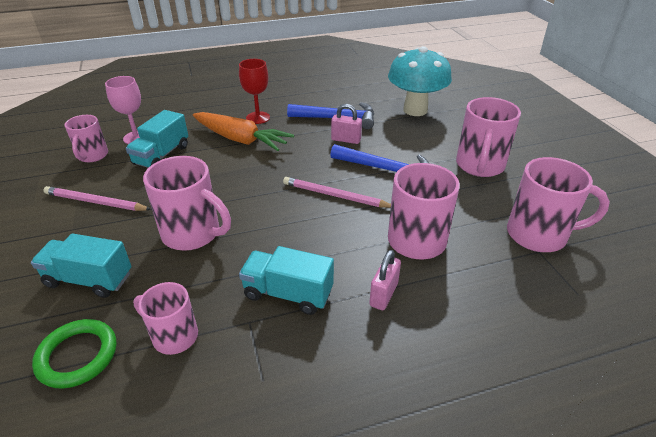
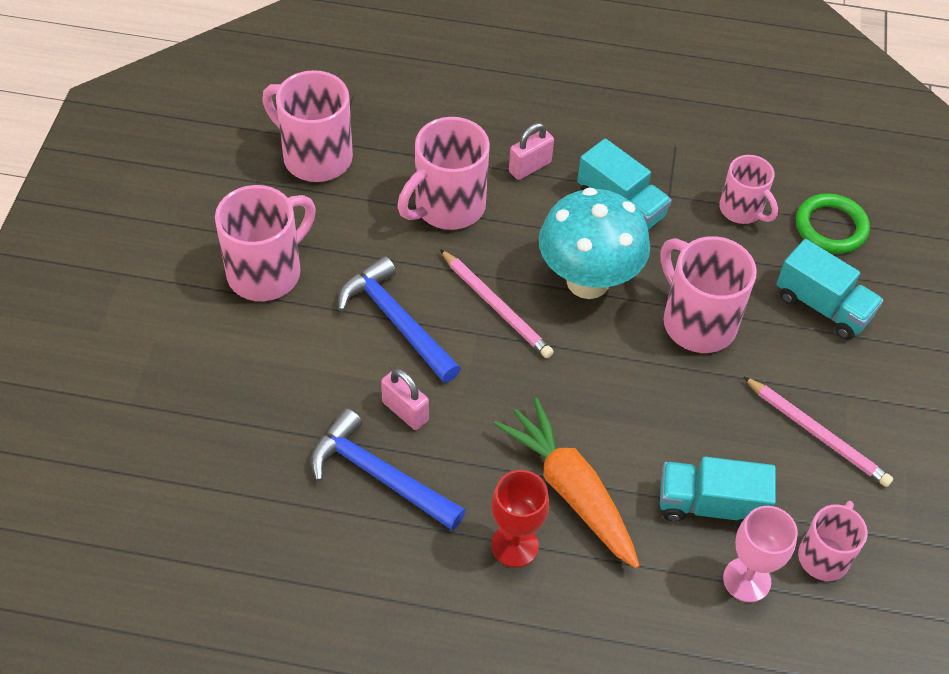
camera: 155 degrees left, 15 degrees up
(162, 155) = (710, 505): turquoise truck -> turquoise truck turned 135 degrees counterclockwise
(415, 110) = (230, 437): turquoise mushroom -> turquoise mushroom (587, 281)

